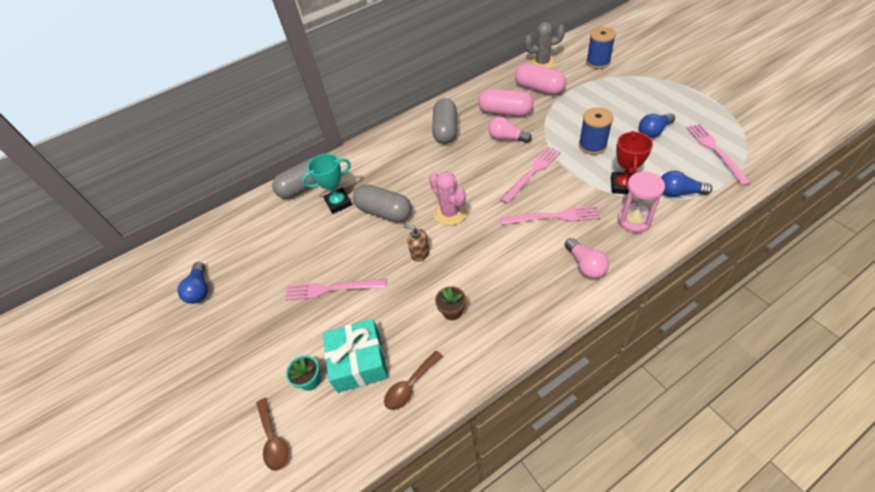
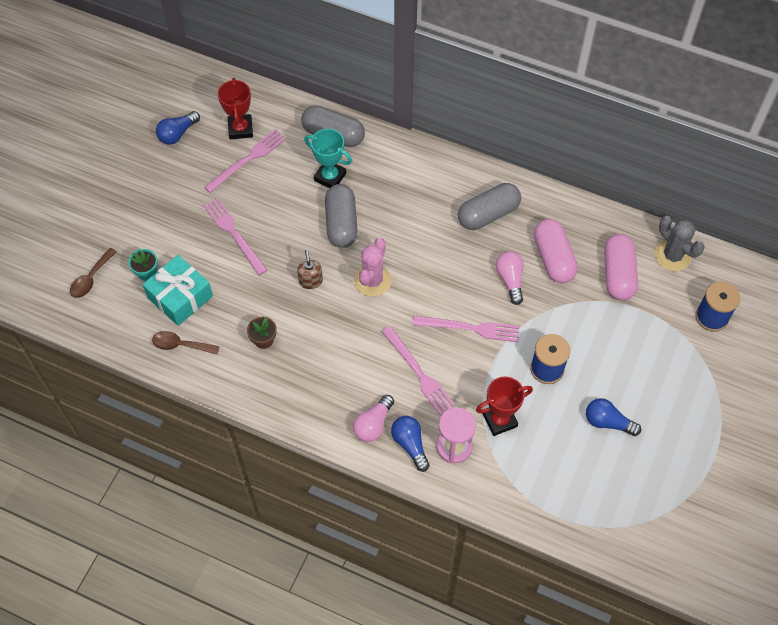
camera: 50 degrees right, 10 degrees up
(242, 242) = (240, 129): none -> red trophy
(678, 192) = (519, 475): blue light bulb -> blue light bulb (410, 444)
(715, 151) = (608, 494): pink fork -> pink fork (247, 159)

